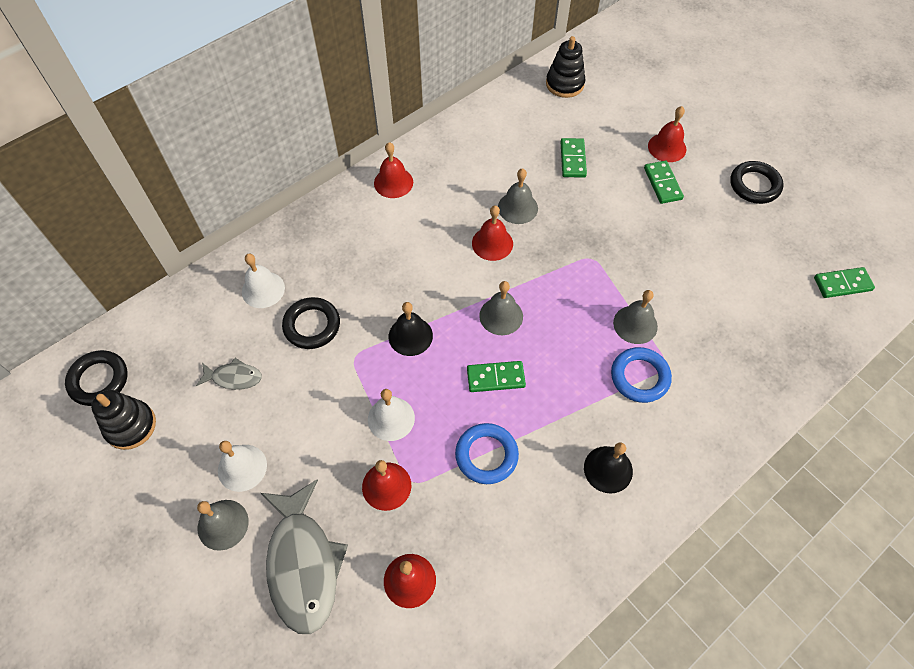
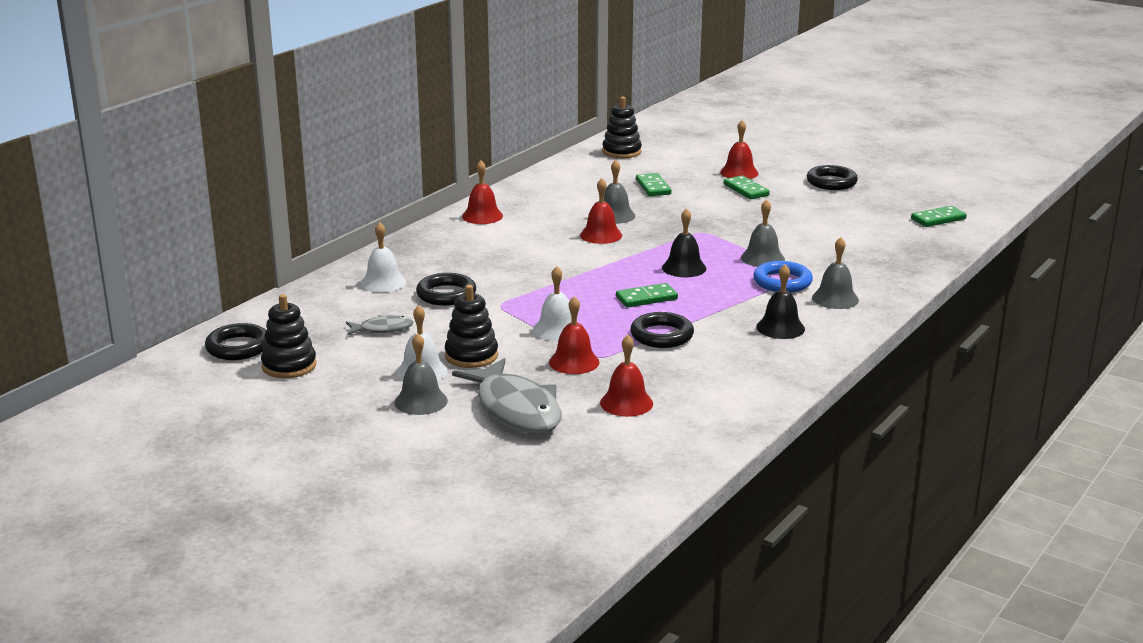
camera: 15 degrees left, 35 degrees down
(296, 449) = (471, 356): none -> black stacking toy
(410, 336) = (549, 288): black bell -> black bell (684, 268)
(486, 455) = (661, 335): blue ring -> black ring
(501, 316) = (632, 268): grey bell -> grey bell (835, 298)

